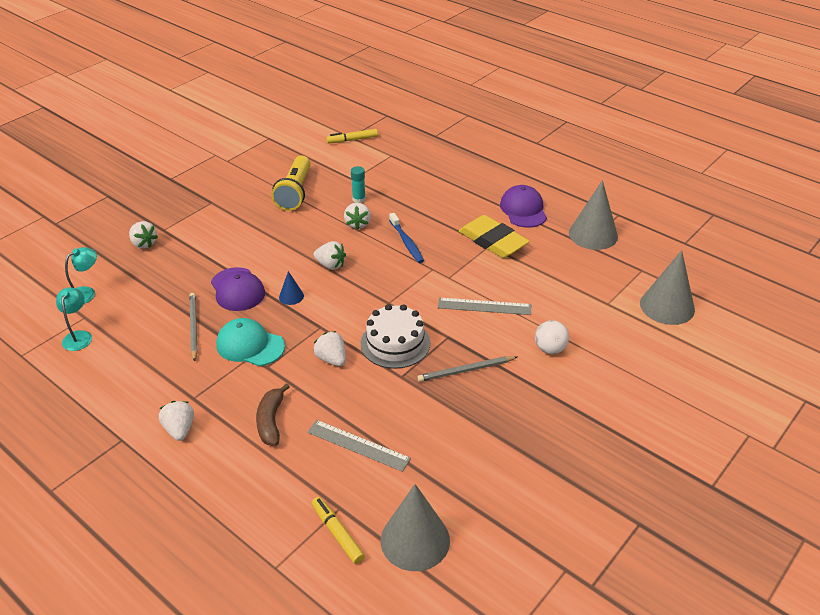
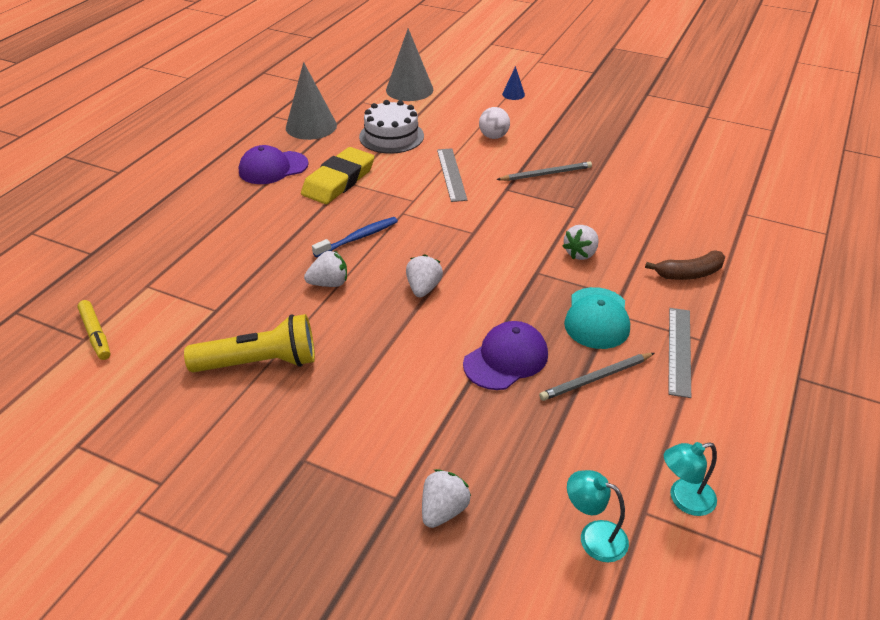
camera: 105 degrees left, 0 degrees up
(180, 429) = (749, 335): white strawberry -> none
(291, 296) = (496, 307): blue cone -> blue cone (513, 94)
(337, 533) = (769, 210): yellow marker -> none
(358, 445) = (675, 216): grey ruler -> grey ruler (679, 350)
(359, 199) = (269, 294): turquoise glue stick -> none
(395, 343) = (533, 218): white cake -> white cake (391, 136)
(415, 540) = (740, 174): grey cone -> none
(466, 370) = (546, 174): grey pencil -> grey pencil turned 75 degrees counterclockwise

